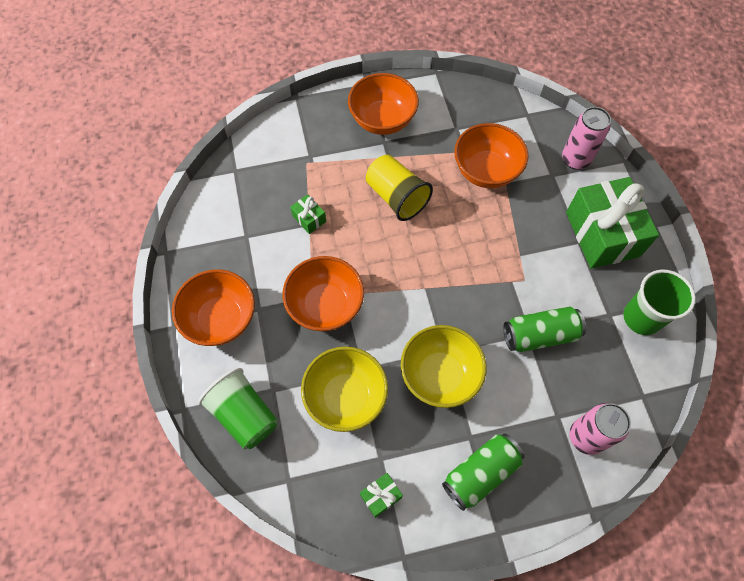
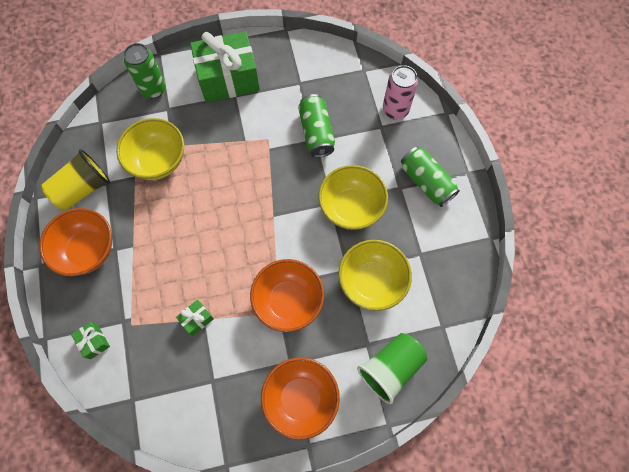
camera: 90 degrees left, 5 degrees up
(381, 496) = (449, 254): green gift -> green gift (94, 341)
(396, 197) = (179, 238): yellow cup -> yellow cup (83, 188)
(486, 171) = (158, 161): orange bowl -> yellow bowl
(575, 159) = (153, 89): pink can -> green can
(641, 318) = (302, 62): green cup -> none

